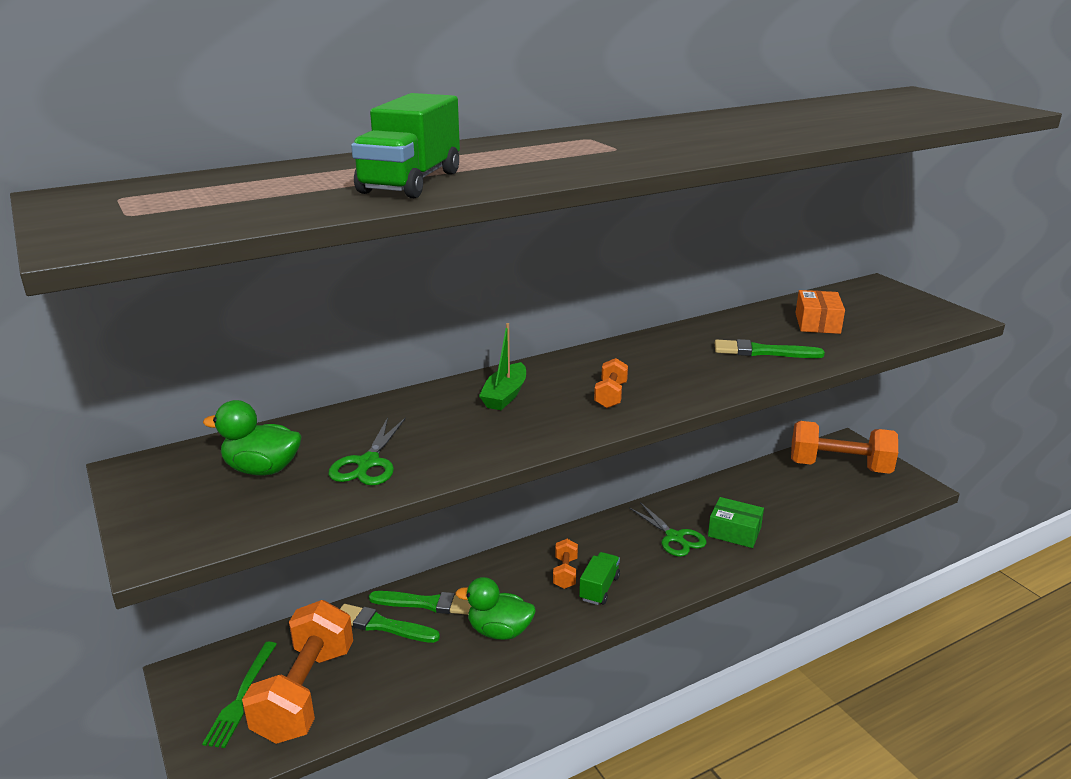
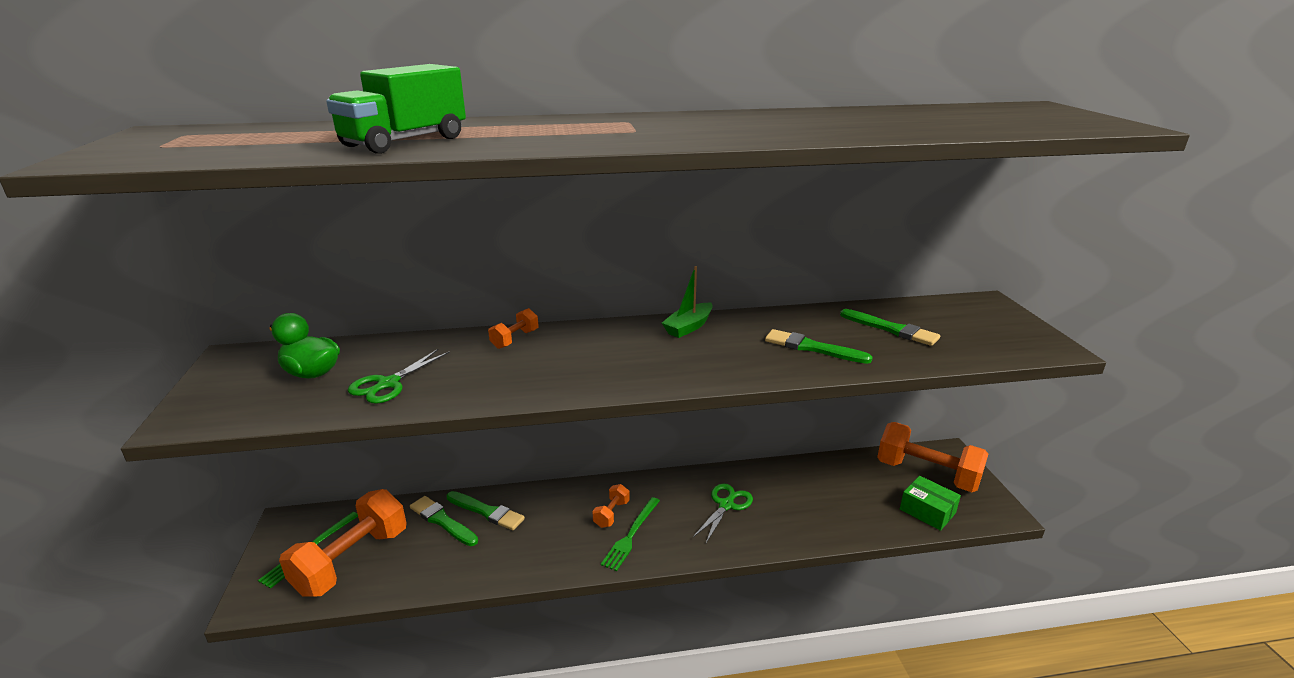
camera: 20 degrees right, 0 degrees up
(499, 631) = (526, 551): green duck -> none
(505, 395) = (546, 347): green boat -> green boat (688, 327)
(599, 588) = (631, 535): green truck -> green fork
(610, 395) = (634, 363): orange dumbbell -> orange dumbbell (515, 339)
(674, 537) = (726, 505): green scissors -> green scissors turned 135 degrees counterclockwise
(734, 532) = (785, 513): green box -> green box (927, 511)
(817, 323) = (891, 329): orange box -> green brush

